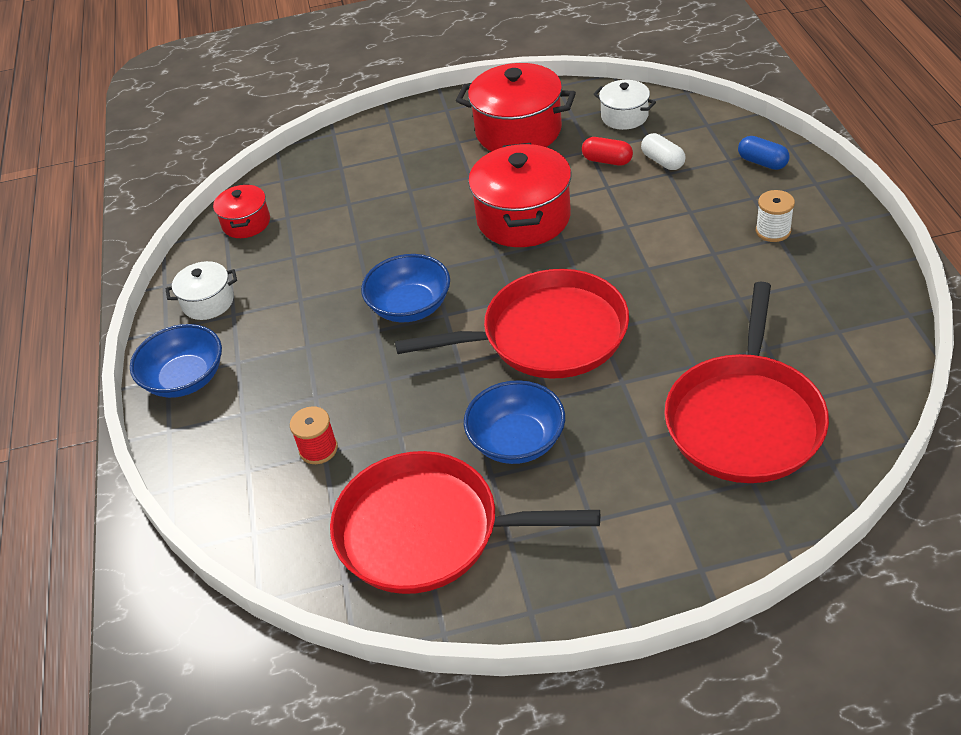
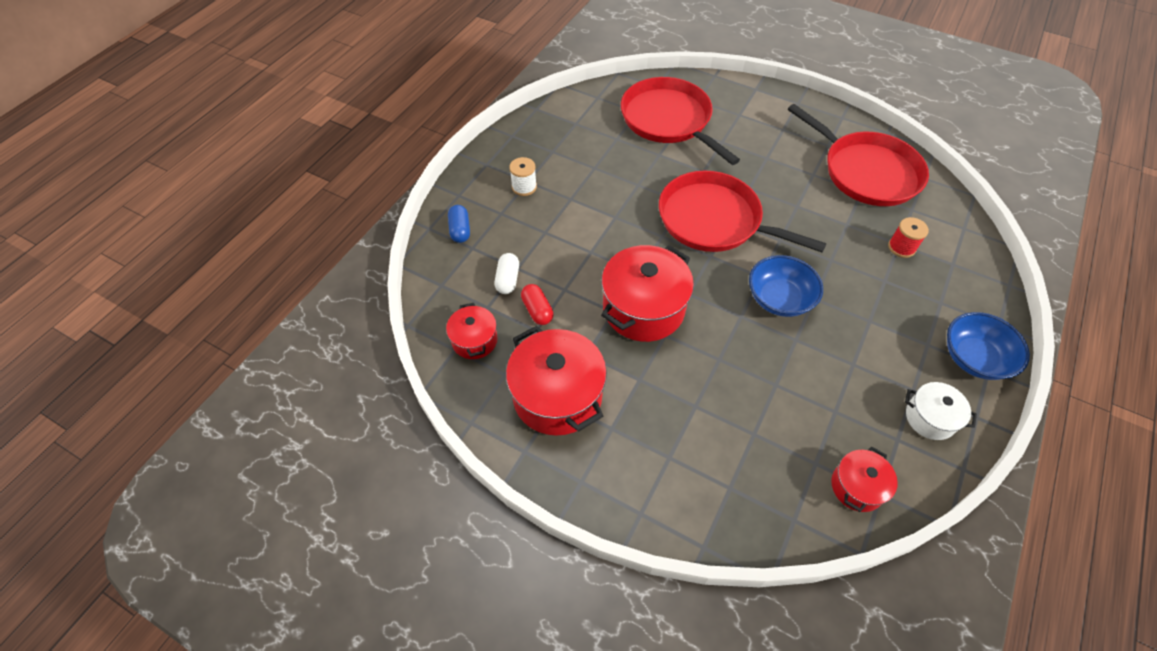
camera: 145 degrees left, 10 degrees up
(517, 441) = (785, 180): blue bowl -> none
(624, 116) = (474, 340): white pot -> red pot
(745, 419) = (669, 120): red pan -> red pan turned 90 degrees counterclockwise

